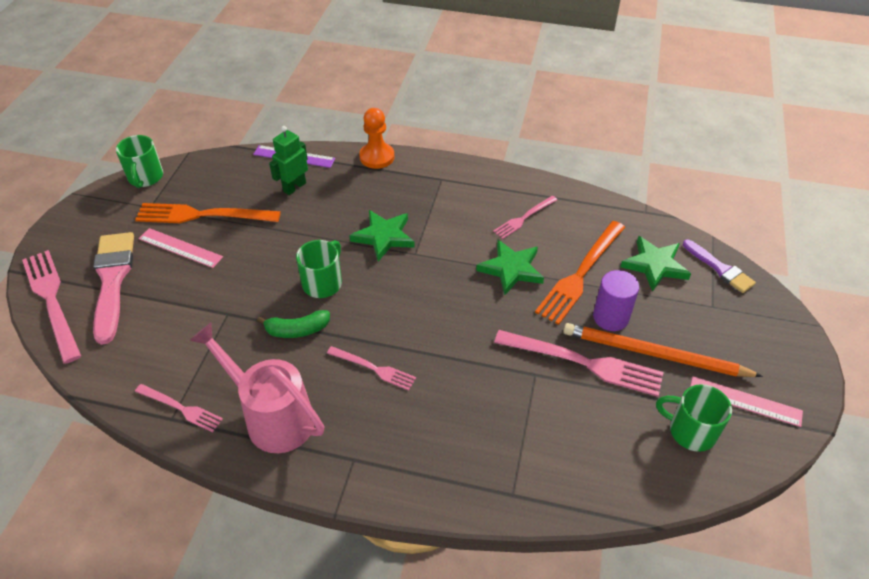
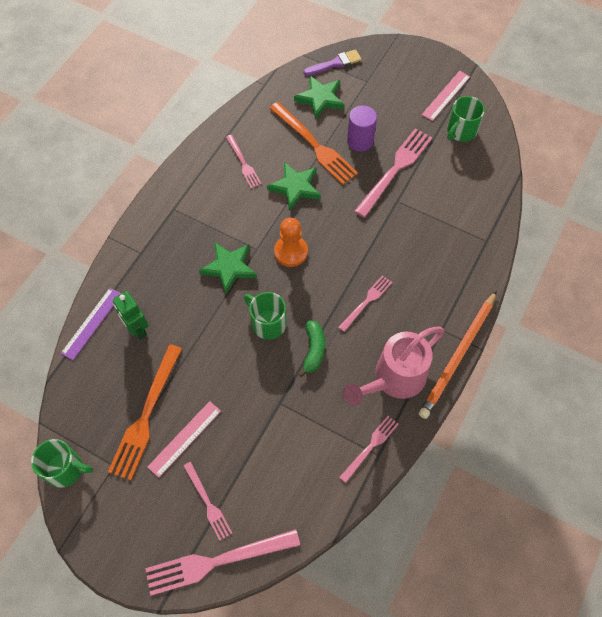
camera: 75 degrees left, 15 degrees up
(112, 280) = (208, 503): pink brush -> pink fork
(377, 157) = (122, 252): orange pawn -> orange pawn (291, 252)
(654, 354) = (398, 128): orange pencil -> orange pencil (458, 356)

